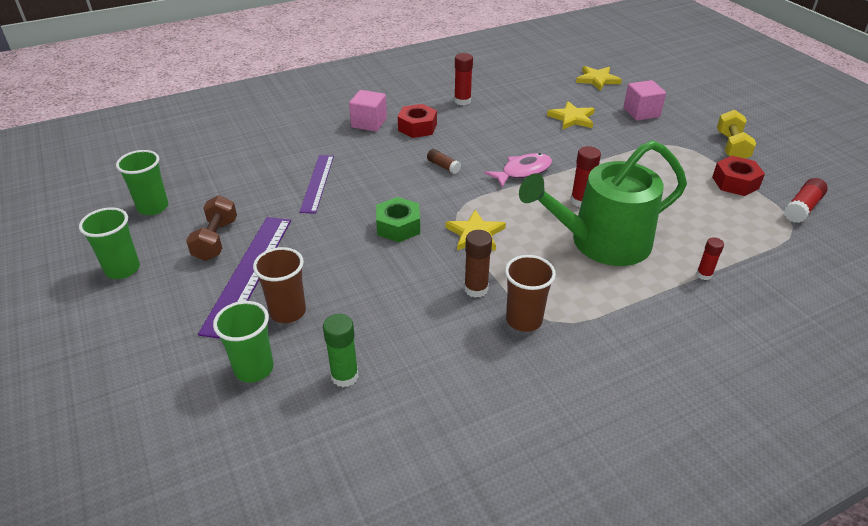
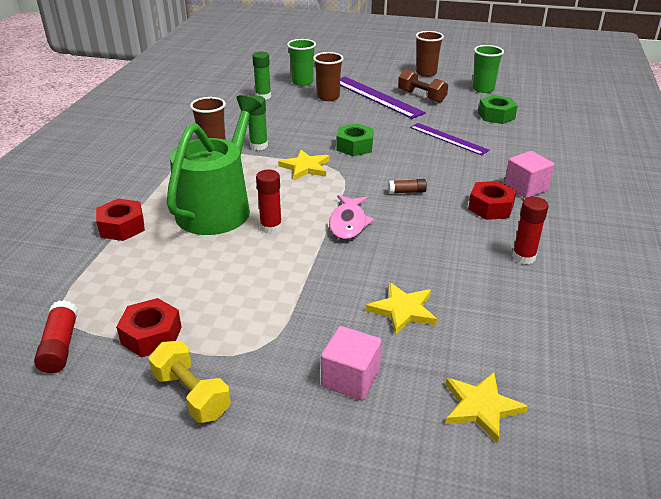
camera: 130 degrees right, 5 degrees down
(123, 269) = (426, 73): green cup -> brown cup
(230, 176) = (496, 116): none -> green nut
(476, 289) = (259, 146): brown glue stick -> green glue stick
(704, 275) = (122, 227): red glue stick -> red nut

